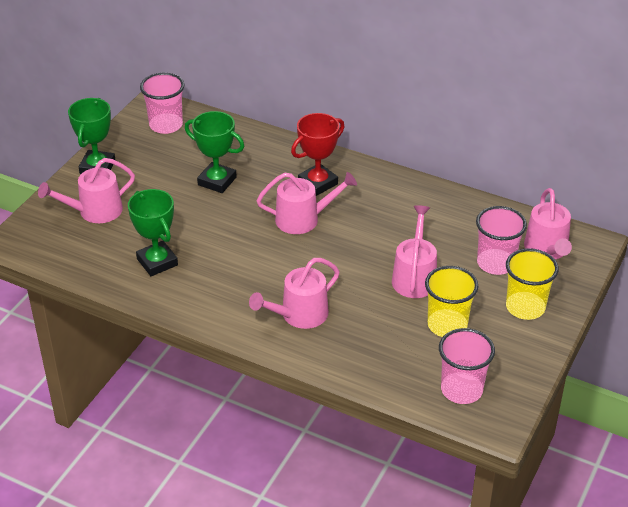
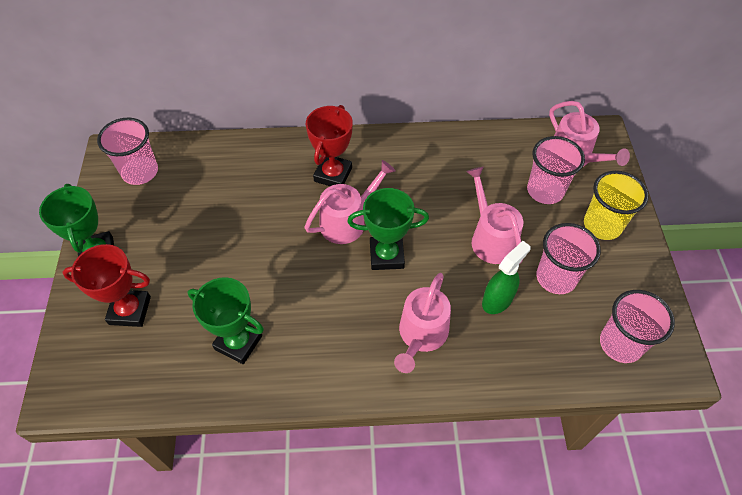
camera: 30 degrees left, 15 degrees up
(95, 211) = (130, 310): pink watering can -> red trophy
(217, 181) = (235, 215): green trophy -> green trophy (386, 255)
(382, 319) = (497, 300): none -> green spray bottle
(447, 325) = (556, 277): yellow cup -> pink cup

